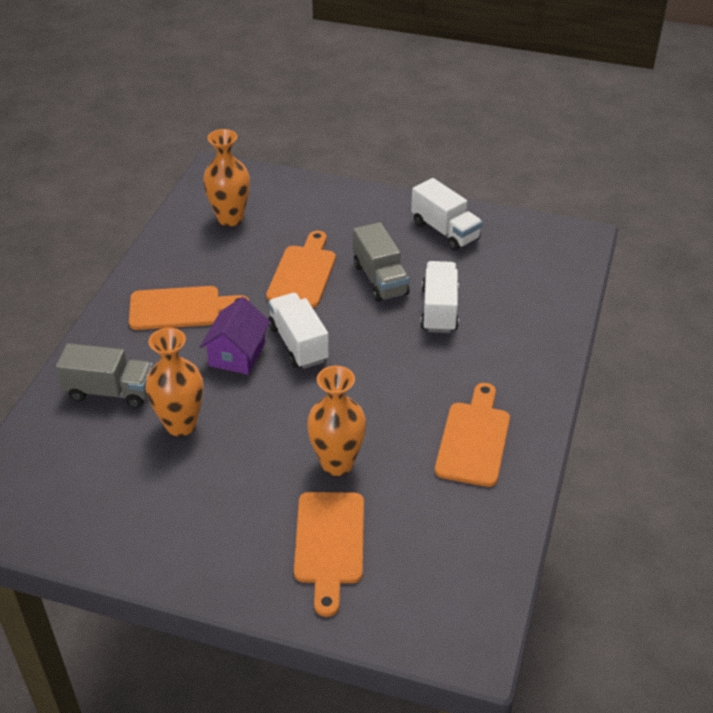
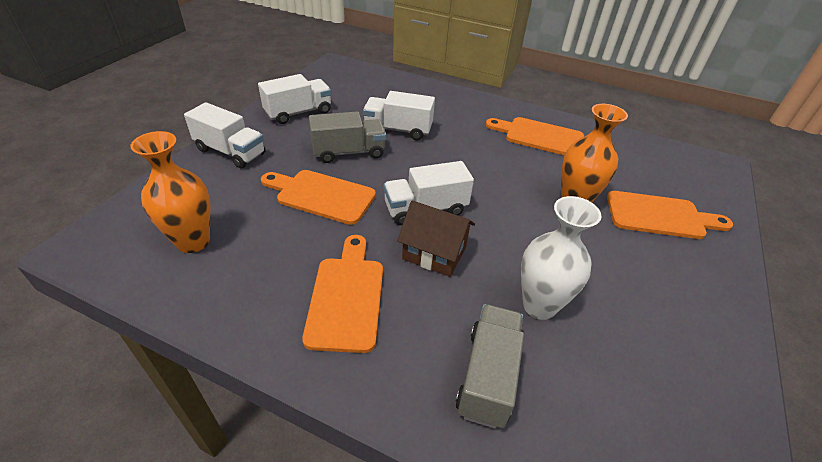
camera: 85 degrees left, 0 degrees up
(181, 424) = (539, 305): orange vase -> white vase
(237, 354) = (434, 253): purple house -> brown house
(355, 205) = (230, 152): none -> white truck

